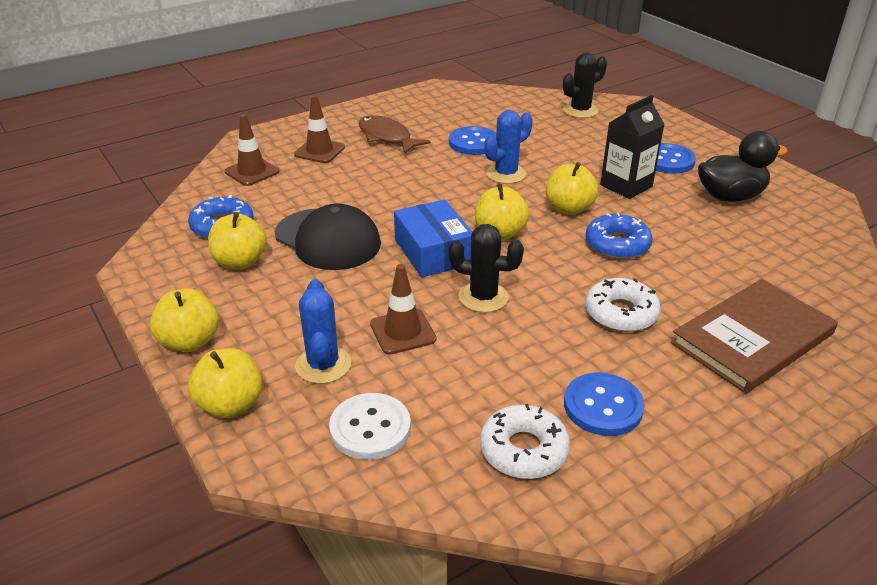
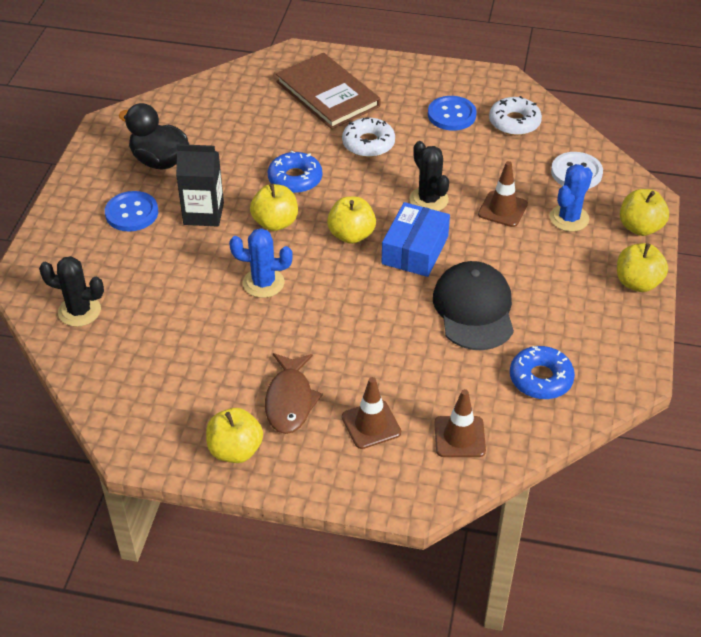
camera: 135 degrees left, 10 degrees up
(240, 262) = (556, 329): yellow apple -> yellow apple (235, 450)
(473, 143) = (231, 337): blue button -> none
(752, 338) = (328, 94): brown book -> brown book turned 45 degrees clockwise

